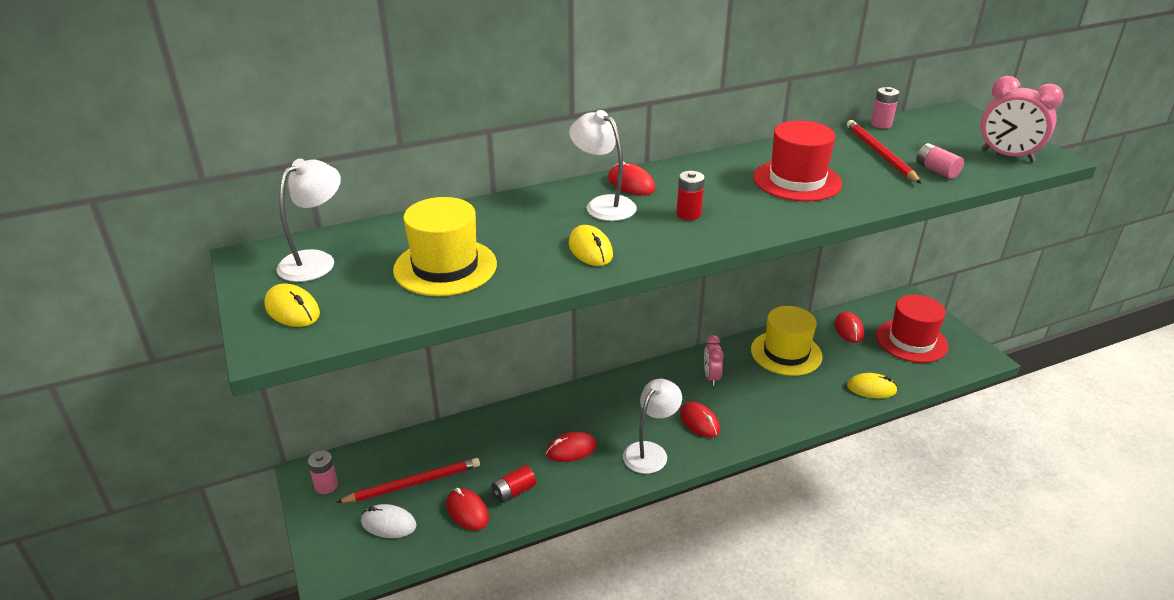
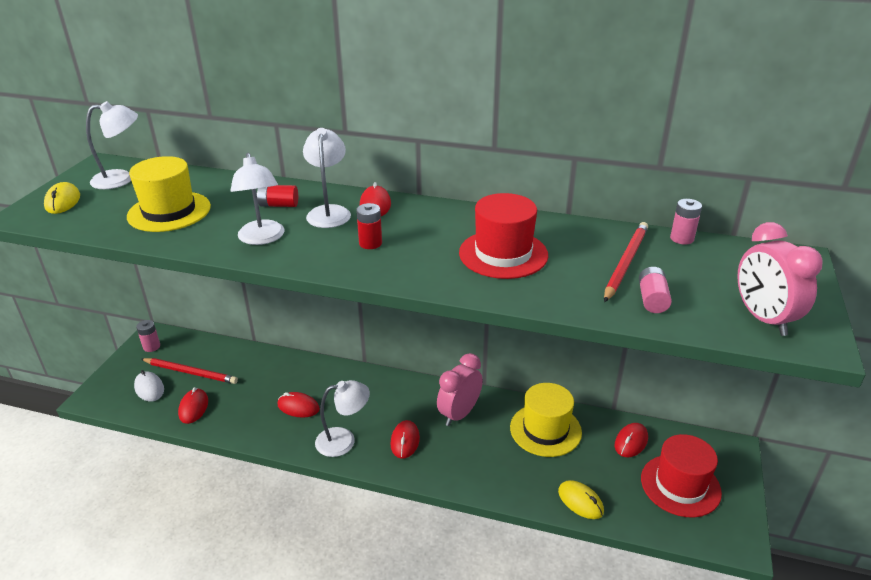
camera: 40 degrees right, 0 degrees up
(513, 491) = (232, 412): red battery -> red battery (278, 205)
(590, 250) = (262, 238): yellow mouse -> white lamp
(711, 377) = (459, 414): pink clock -> pink clock, size x1.58

